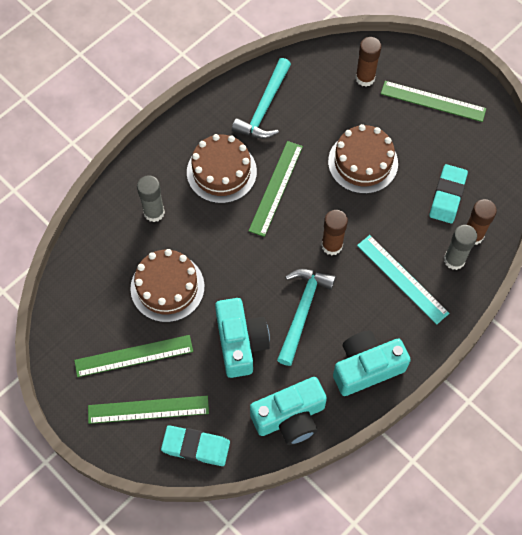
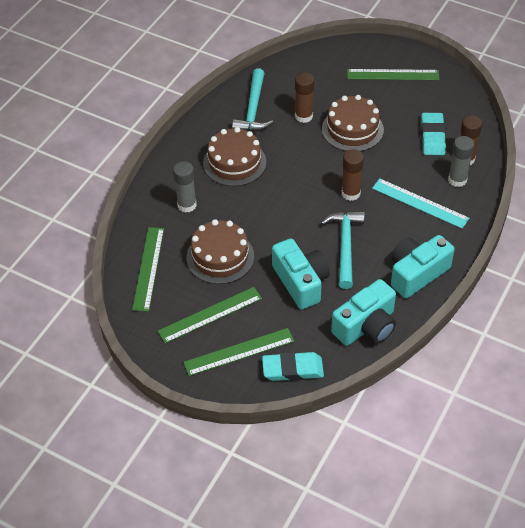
camera: 15 degrees left, 15 degrees down
(276, 188) = (286, 163): green ruler -> green ruler (148, 268)
(365, 78) = (330, 71): brown glue stick -> brown glue stick (303, 116)

